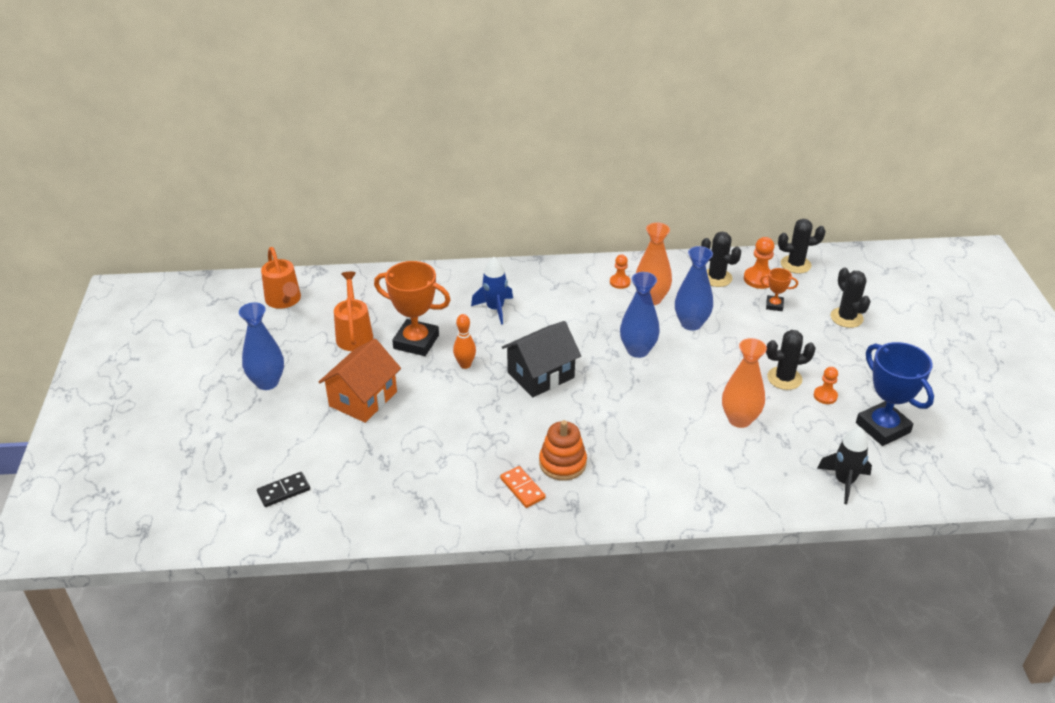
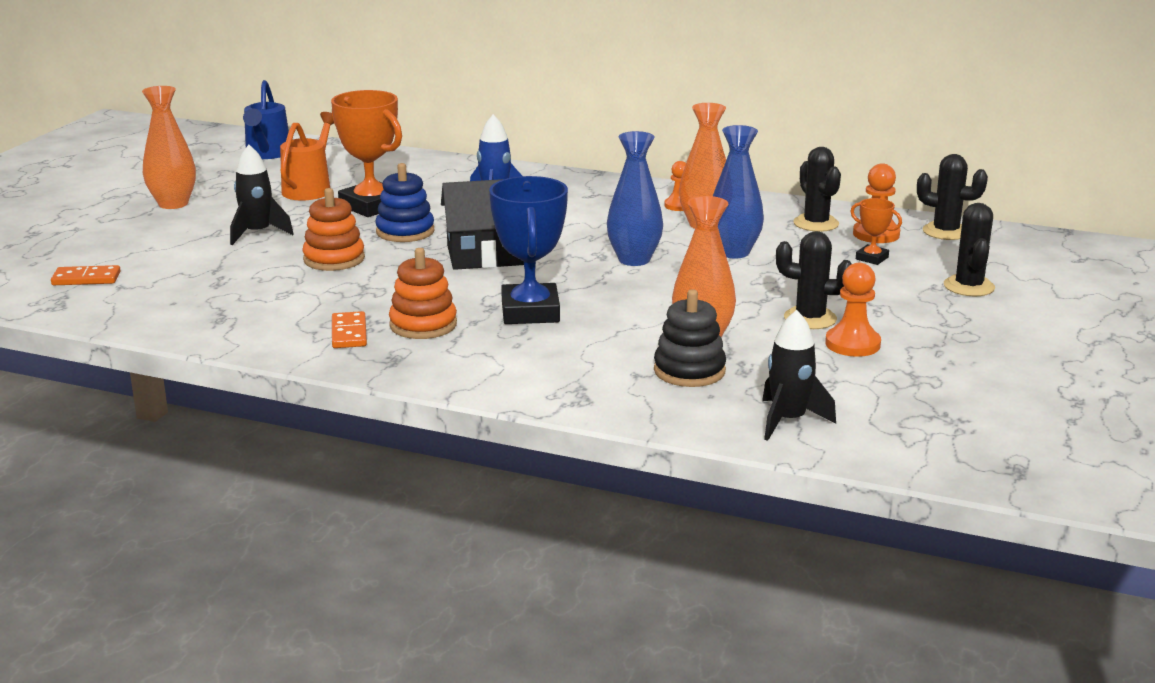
camera: 25 degrees right, 15 degrees down
(267, 382) = (173, 204): blue vase -> orange vase
(284, 301) = (267, 154): orange watering can -> blue watering can
(284, 491) = (86, 279): black domino -> orange domino
(363, 399) = (258, 233): orange house -> black rocket
(443, 411) = (334, 259): none -> orange stacking toy
(465, 365) = (405, 231): orange bowling pin -> blue stacking toy
(756, 454) = (689, 371): none -> black stacking toy
(825, 396) = (852, 344): orange pawn -> orange pawn, size x1.50
(883, 427) = (908, 388): blue trophy -> blue trophy (530, 312)

